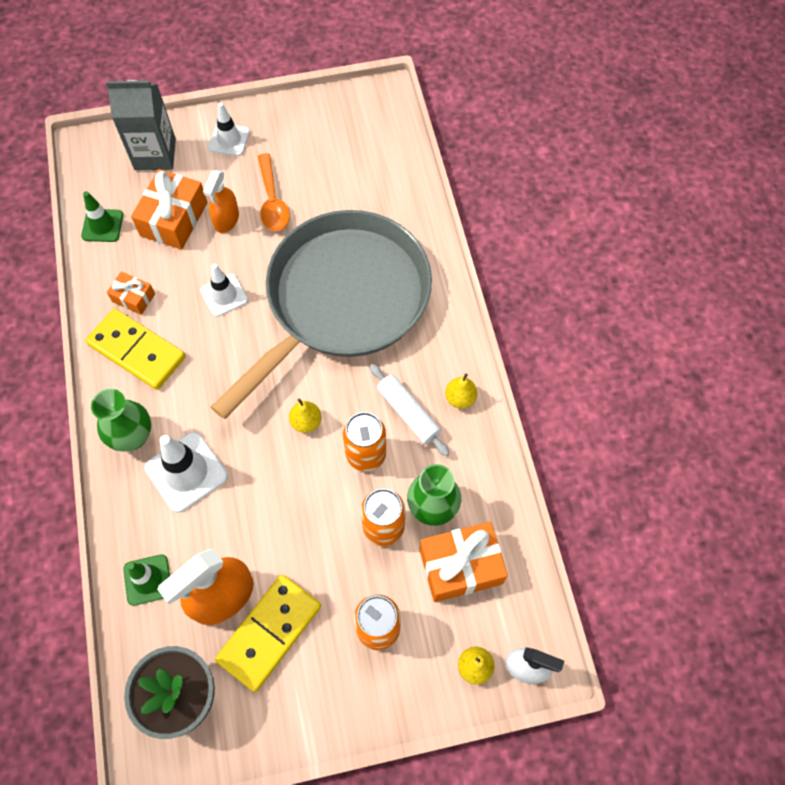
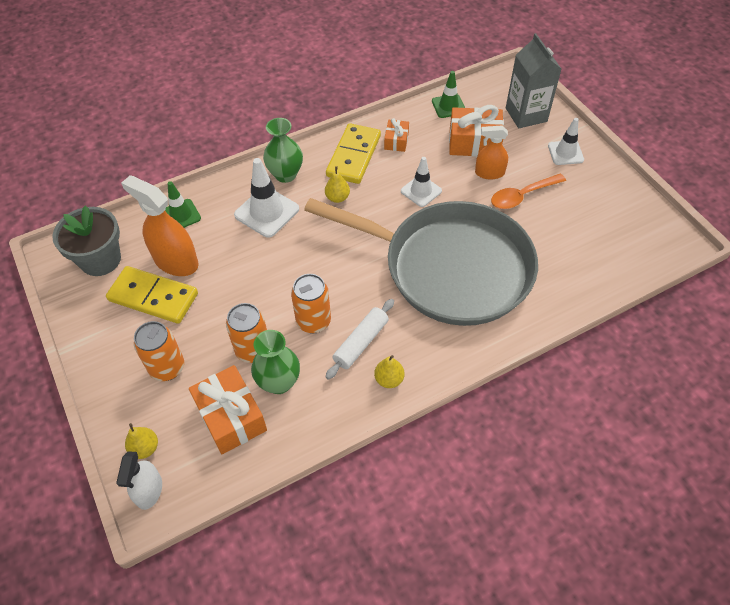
camera: 75 degrees right, 10 degrees down
(306, 422) = (330, 273): yellow pear -> yellow pear (337, 198)

